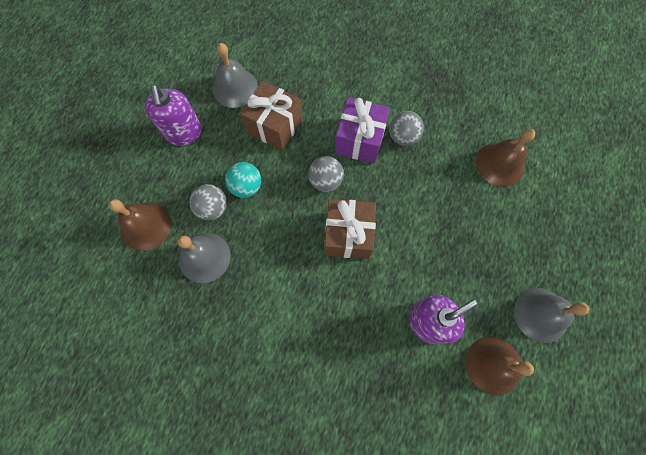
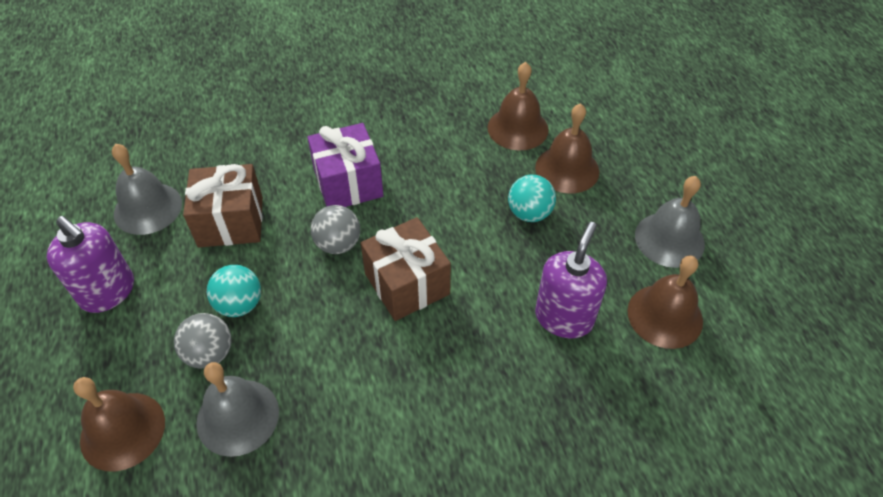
camera: 35 degrees left, 20 degrees down
(403, 137) = (395, 155): grey ball -> none
(459, 234) = (529, 213): none -> turquoise ball
(510, 217) = (567, 169): none -> brown bell

